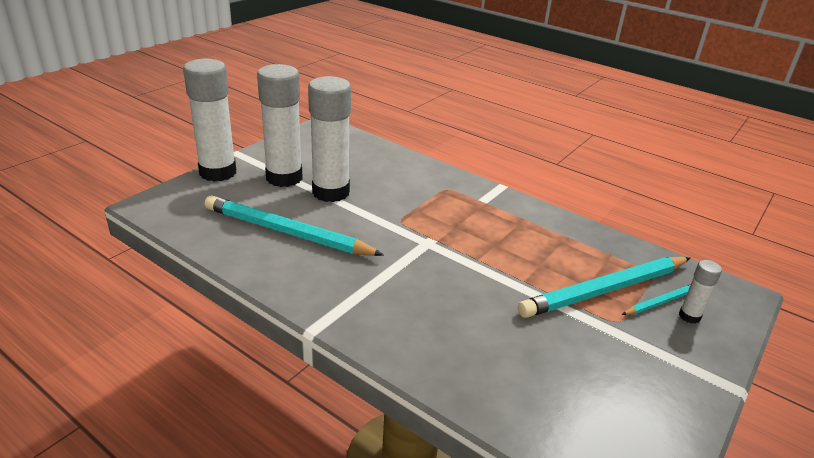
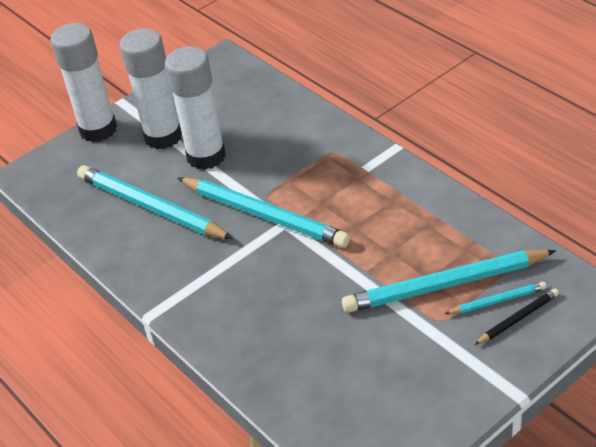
camera: 20 degrees right, 10 degrees up
(404, 237) = (264, 215): none -> turquoise pencil
(689, 316) = (518, 318): white glue stick -> black pencil

